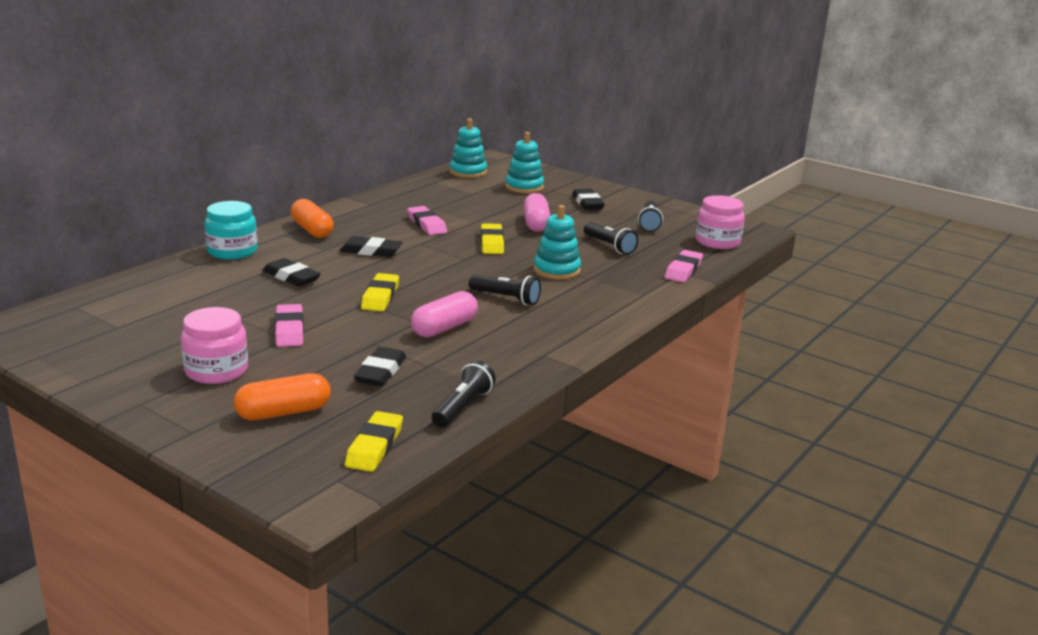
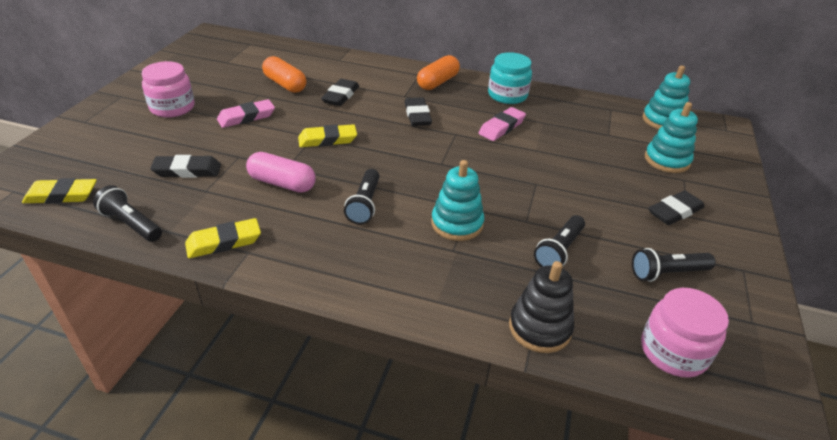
camera: 70 degrees right, 15 degrees up
(232, 251) = (370, 65): turquoise jar -> turquoise jar (507, 95)
(283, 412) = (113, 146): orange capsule -> orange capsule (285, 84)
(462, 407) = (131, 224): black flashlight -> black flashlight turned 150 degrees counterclockwise
(492, 243) = (492, 170): yellow eraser -> yellow eraser (224, 242)
(536, 223) = (571, 187): pink capsule -> none
(683, 270) = (540, 328): pink eraser -> black stacking toy

